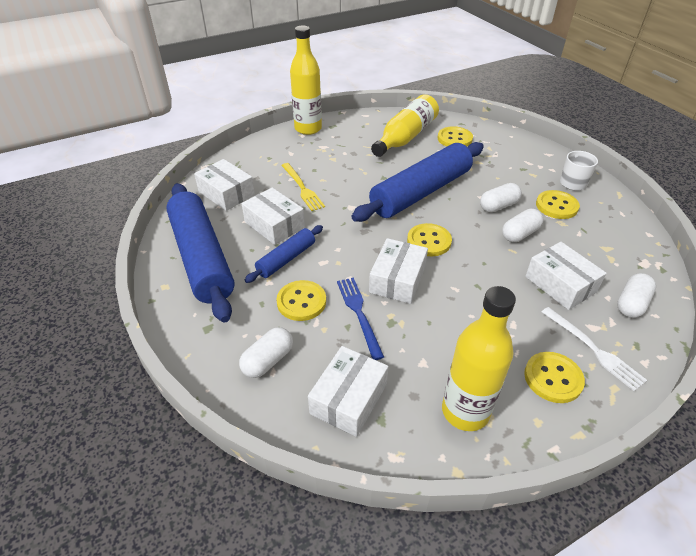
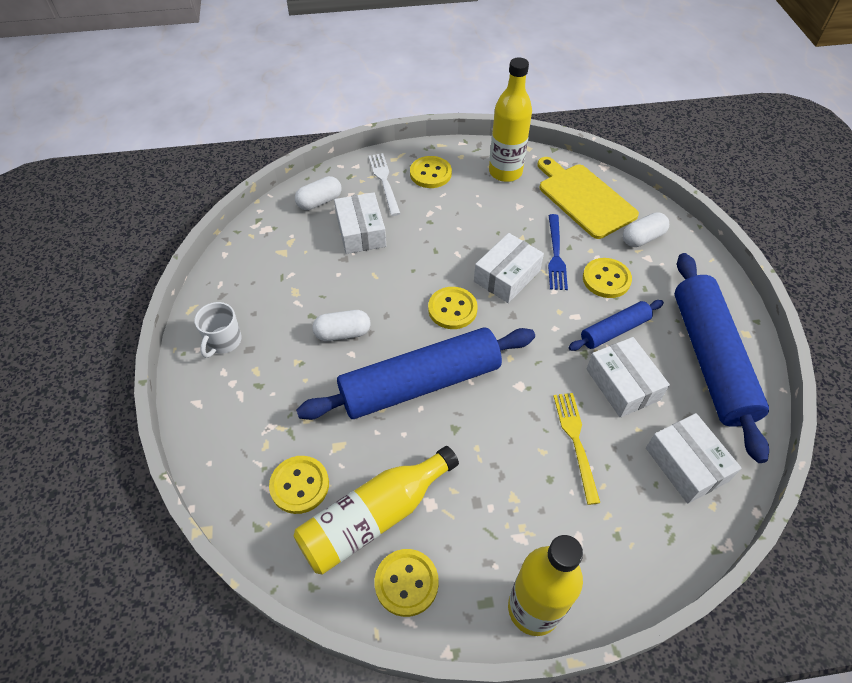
camera: 160 degrees left, 10 degrees up
(349, 398) = (584, 198): white box -> yellow cutting board
(520, 234) = (351, 290): white capsule -> none
(556, 206) = (278, 313): yellow button -> yellow button (406, 583)

